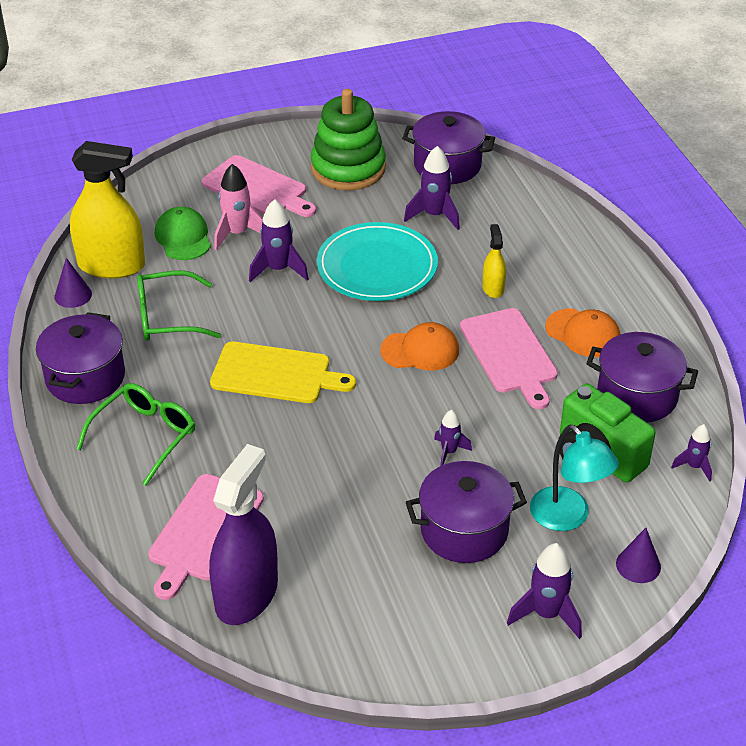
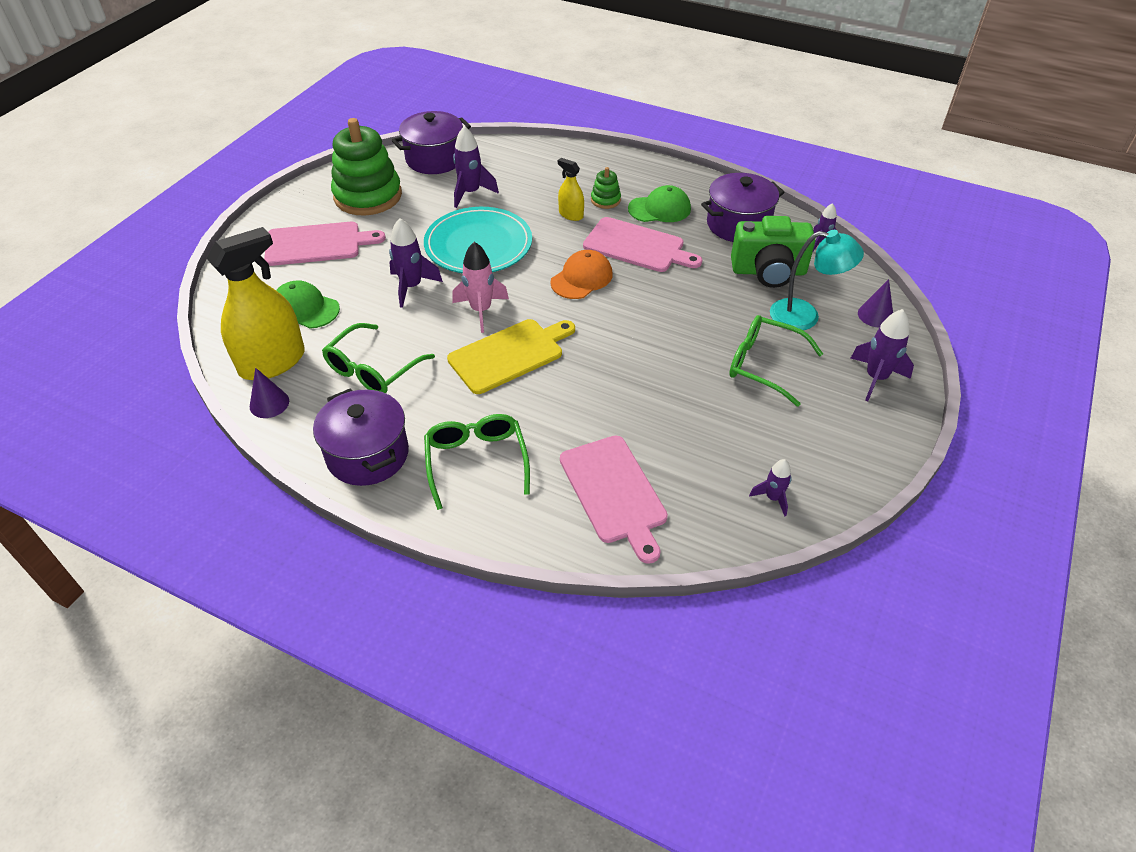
camera: 45 degrees left, 5 degrees up
(237, 233) = (345, 281): pink rocket -> pink rocket (481, 310)
(246, 595) = (703, 510): purple spray bottle -> none
(449, 452) = (688, 326): purple rocket -> purple rocket (773, 498)
(464, 530) = (765, 365): purple pot -> green glasses
(544, 294) = (605, 200): none -> green stacking toy
(583, 333) = (659, 209): orange cap -> green cap

